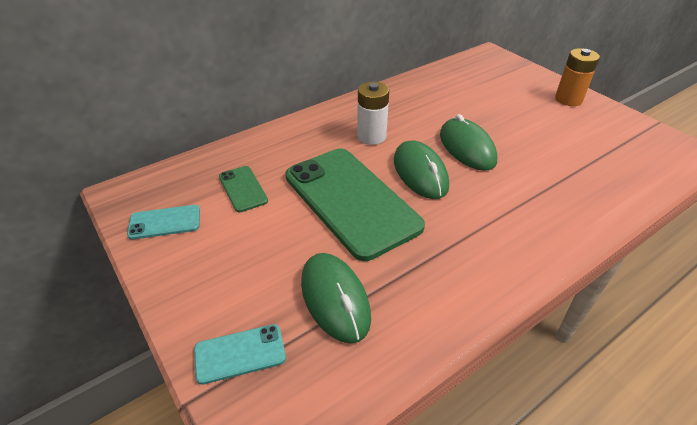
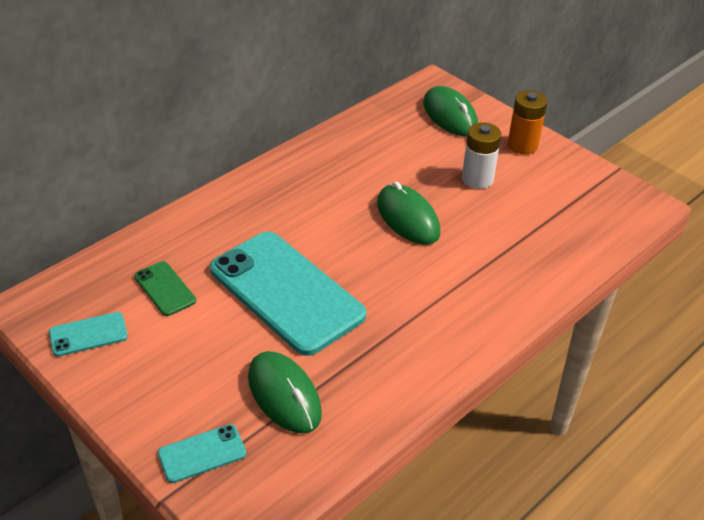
camera: 10 degrees left, 0 degrees up
(351, 201) = (286, 292): green phone -> turquoise phone
(371, 136) = (299, 212): white battery -> white battery (477, 179)
(420, 173) = (358, 253): green mouse -> green mouse (450, 115)

